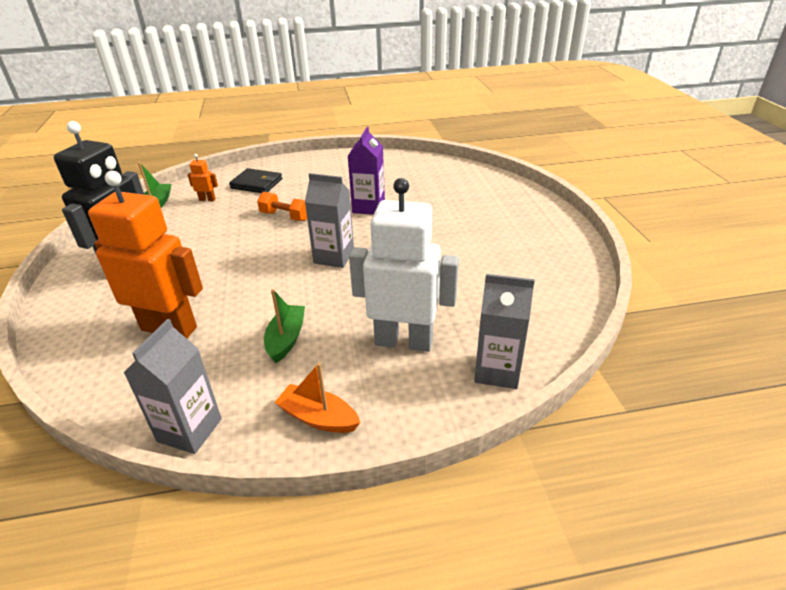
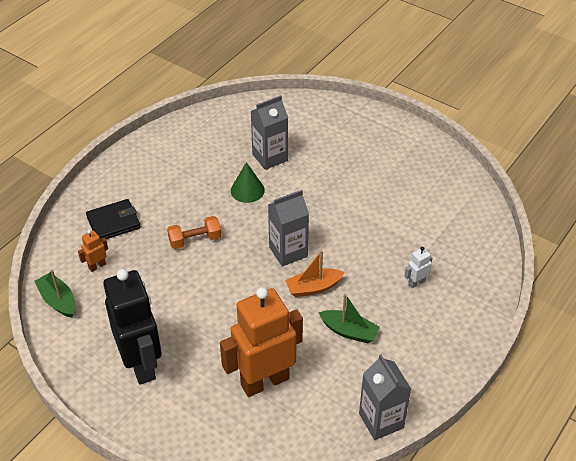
camera: 45 degrees left, 10 degrees up
(286, 339) = (349, 331): green boat -> green boat turned 150 degrees clockwise
(318, 418) = (434, 360): orange boat -> orange boat (313, 288)
(368, 207) = (247, 190): purple carton -> green cone
(404, 341) = (416, 283): white robot -> white robot, size x0.40
(497, 371) = (484, 265): grey carton -> grey carton (270, 157)

